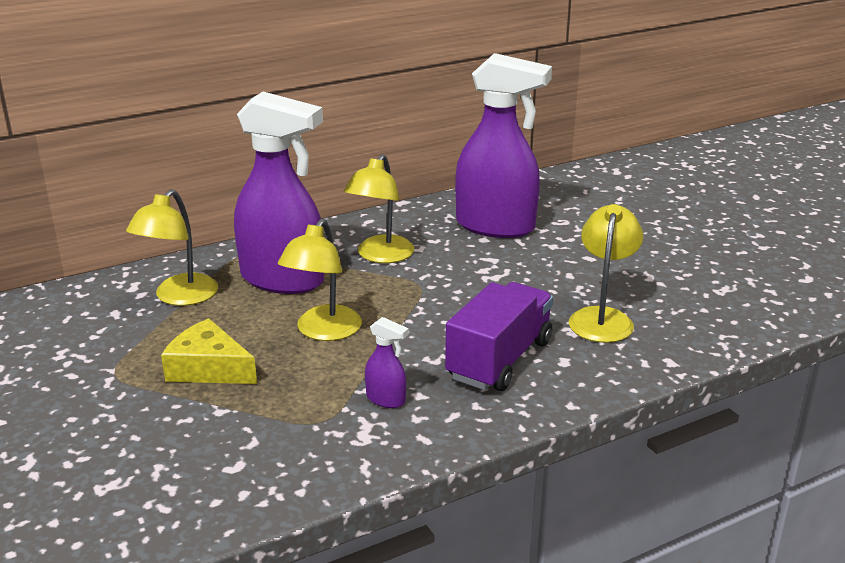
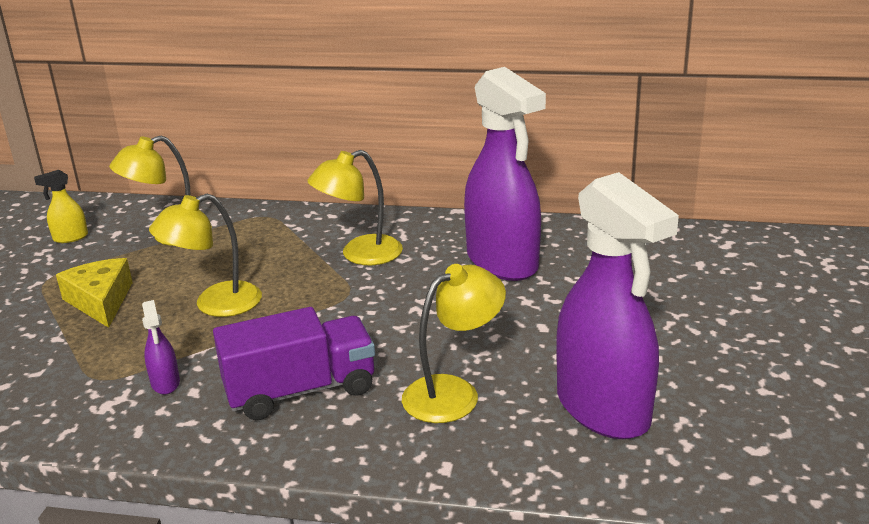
camera: 40 degrees right, 0 degrees up
(71, 332) = (70, 238): none -> yellow spray bottle
(283, 280) = (257, 248): purple spray bottle -> purple spray bottle (603, 409)

